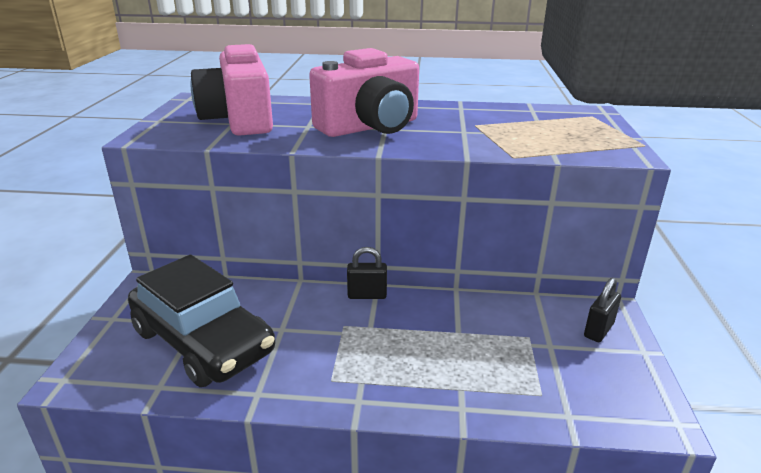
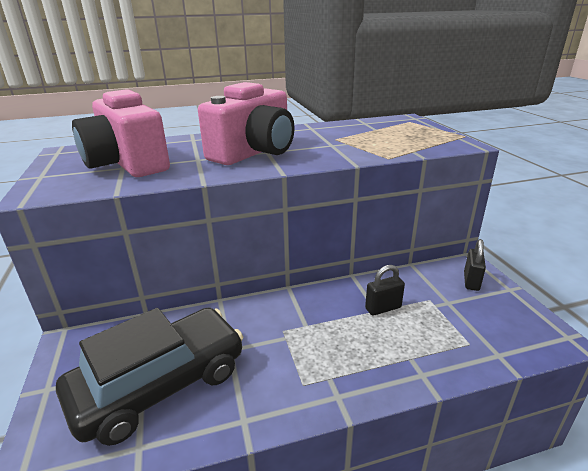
camera: 20 degrees left, 0 degrees up
(203, 341) = (160, 384): black car -> black car turned 60 degrees counterclockwise
(367, 295) = (286, 298): black padlock -> black padlock (383, 308)

